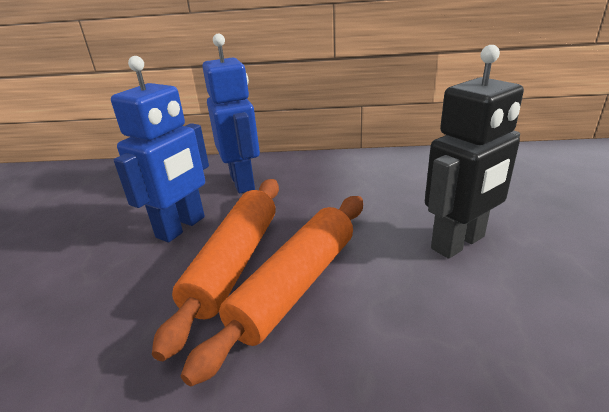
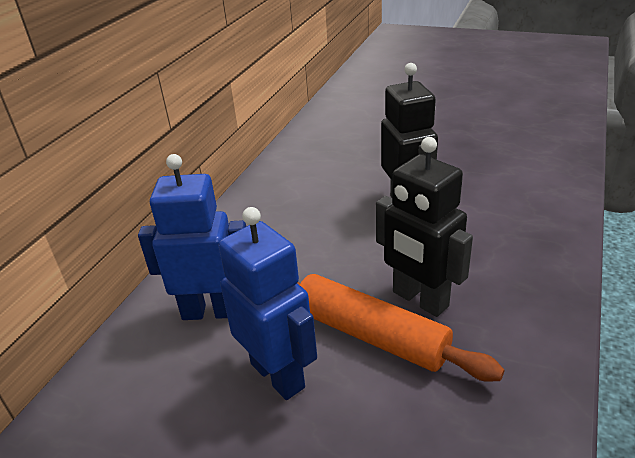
camera: 70 degrees left, 5 degrees up
(295, 285) = (419, 299): orange rolling pin -> black robot

